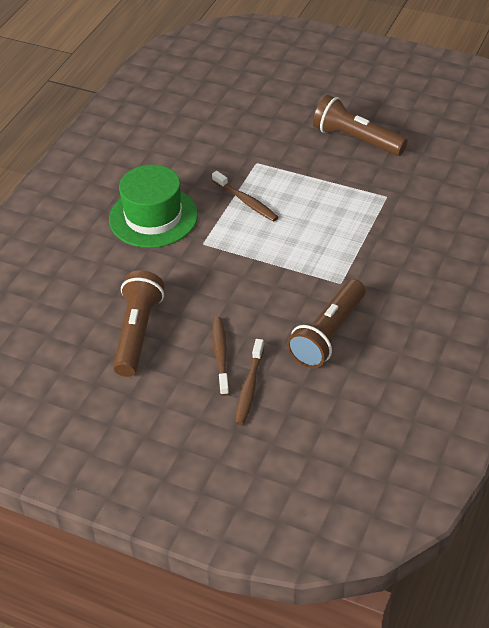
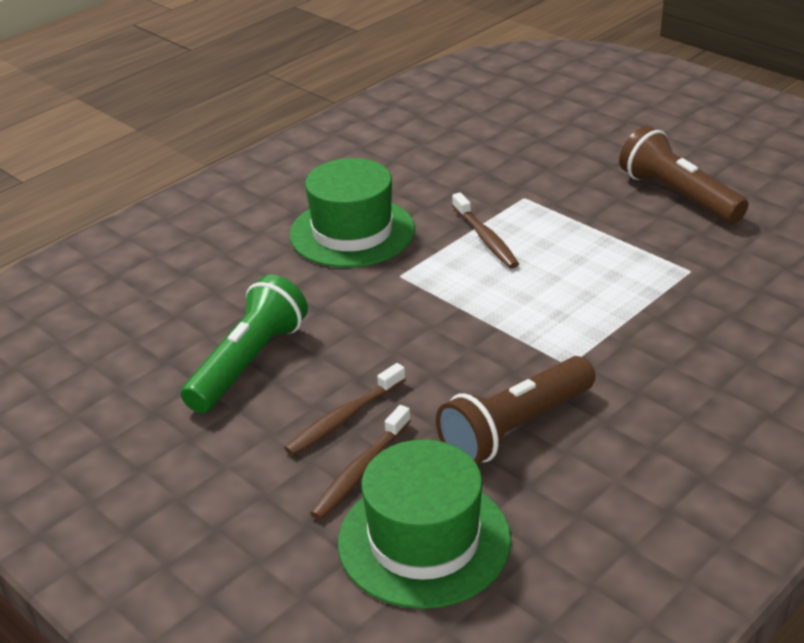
camera: 20 degrees right, 10 degrees down
(138, 333) = (248, 363): brown flashlight -> green flashlight
(221, 355) = (344, 418): brown toothbrush -> brown toothbrush turned 150 degrees counterclockwise
(309, 420) = (424, 540): none -> green hat

